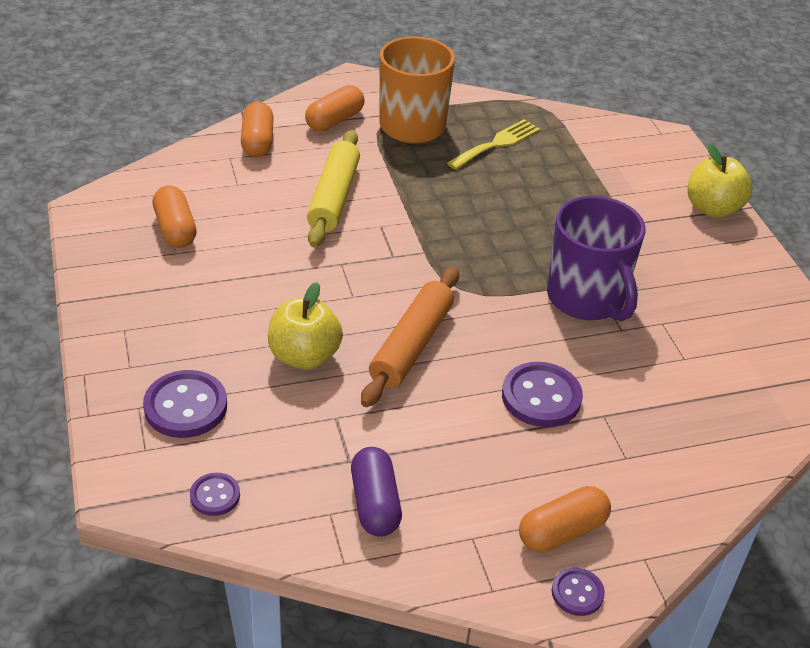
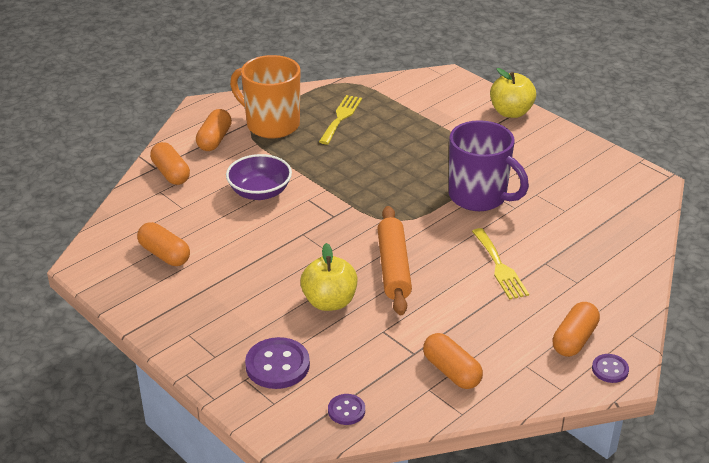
camera: 25 degrees left, 5 degrees down
(334, 197) = (260, 192): yellow rolling pin -> purple bowl
(375, 503) = (451, 371): purple capsule -> orange capsule
(541, 397) = (499, 267): purple button -> yellow fork

